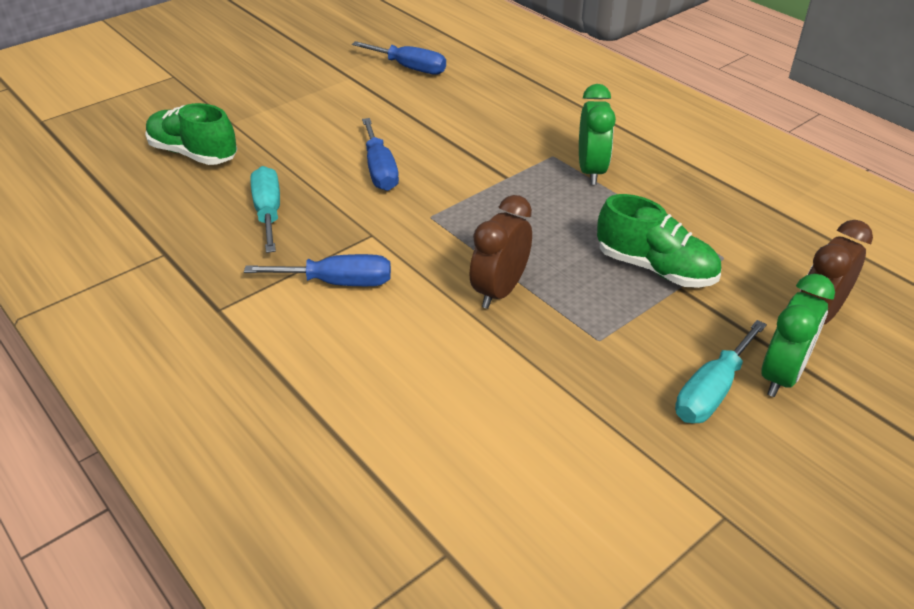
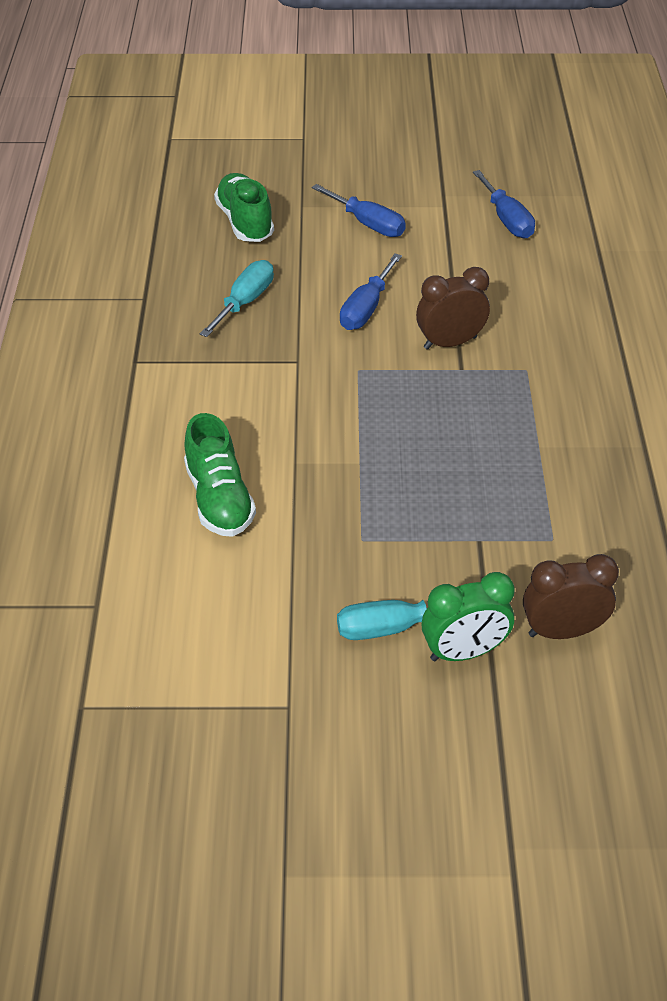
camera: 40 degrees right, 5 degrees up
(338, 282) = (231, 386): blue screwdriver -> blue screwdriver (368, 224)
(499, 291) = (336, 459): brown clock -> brown clock (450, 343)
(591, 171) = (541, 401): green clock -> none
(655, 268) = (480, 514): green shoe -> green shoe (219, 499)

